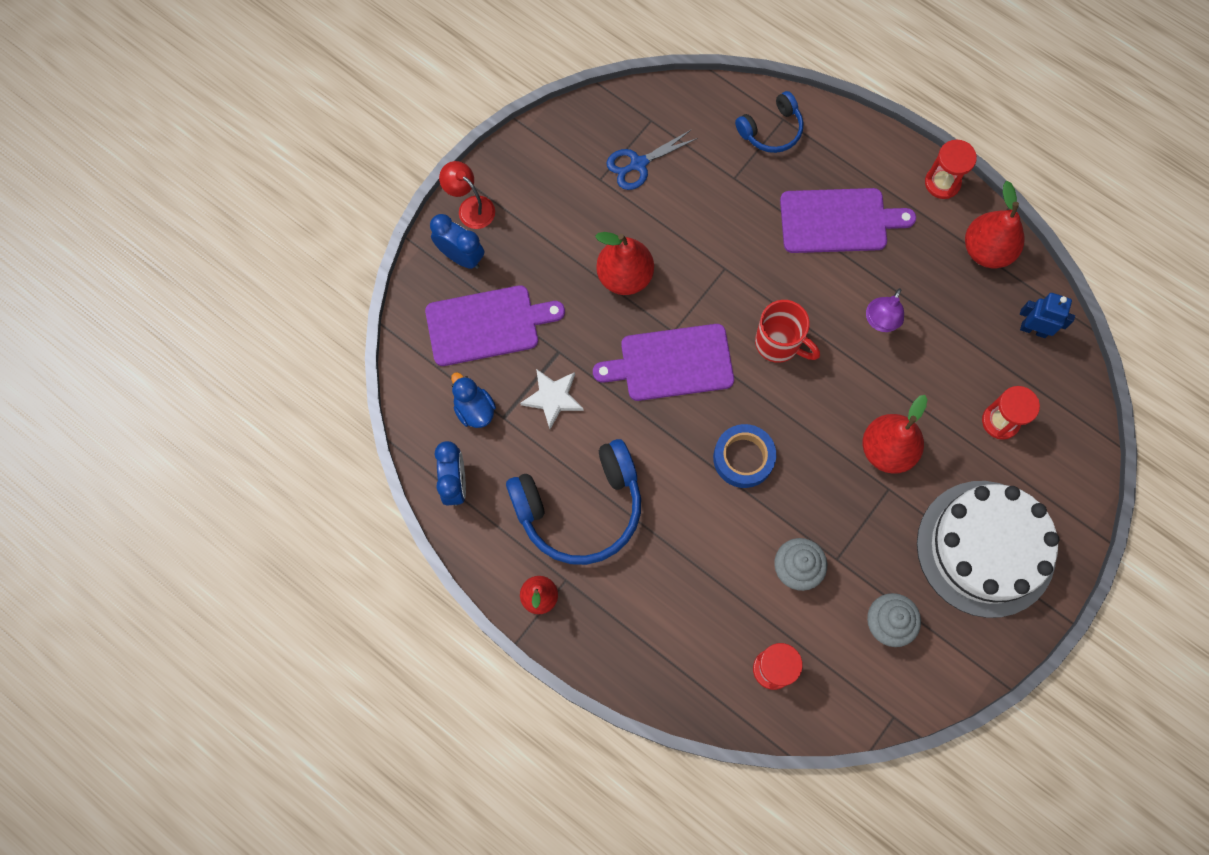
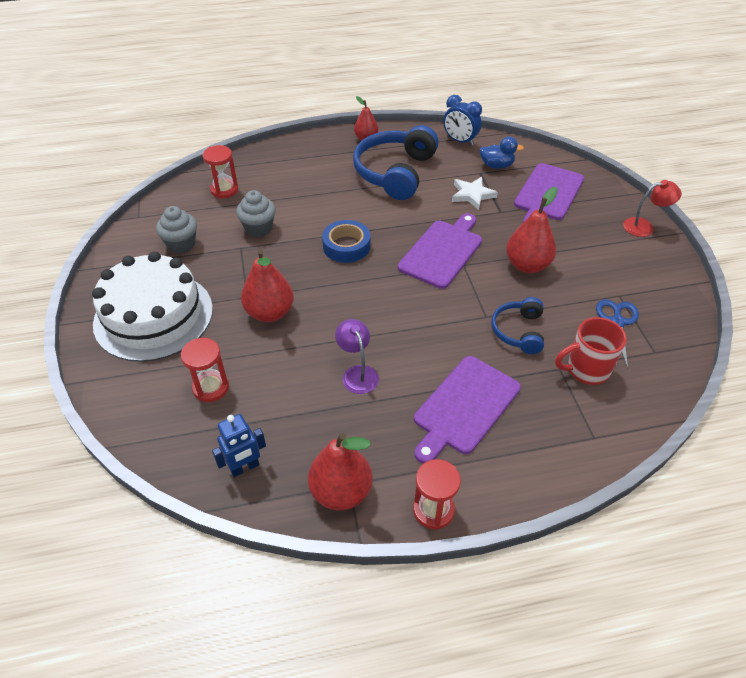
camera: 130 degrees right, 25 degrees down
(461, 256) = (608, 206): blue clock -> none
(771, 130) = (588, 421): blue headphones -> blue headphones (518, 331)
(779, 343) = (401, 308): red mug -> red mug (586, 370)

